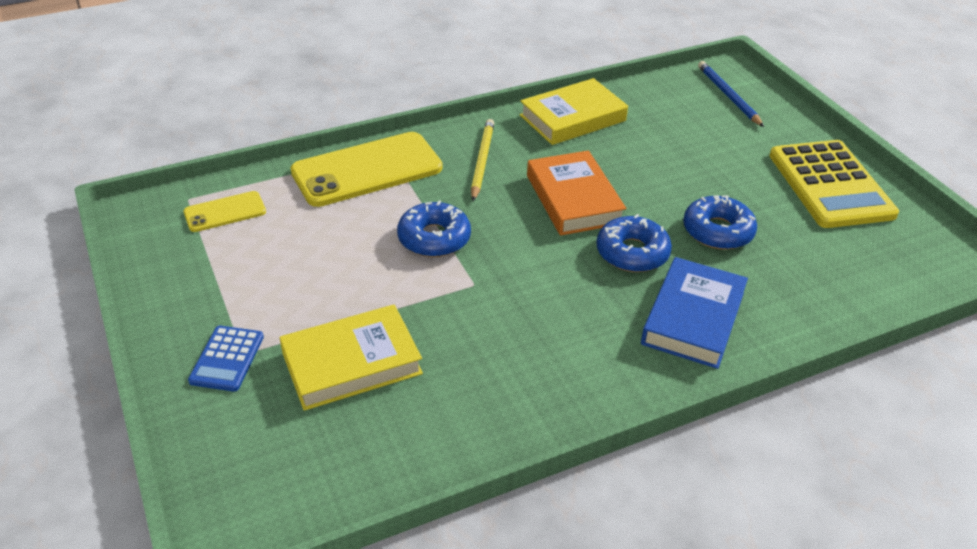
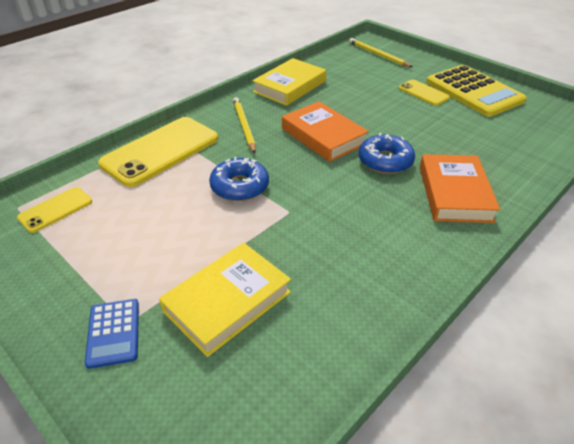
camera: 20 degrees left, 0 degrees up
(693, 318) = (454, 193): blue book -> orange book
(717, 231) = (429, 134): blue donut -> none
(728, 96) = (378, 55): blue pencil -> yellow pencil
(753, 170) = (423, 93): none -> yellow phone

